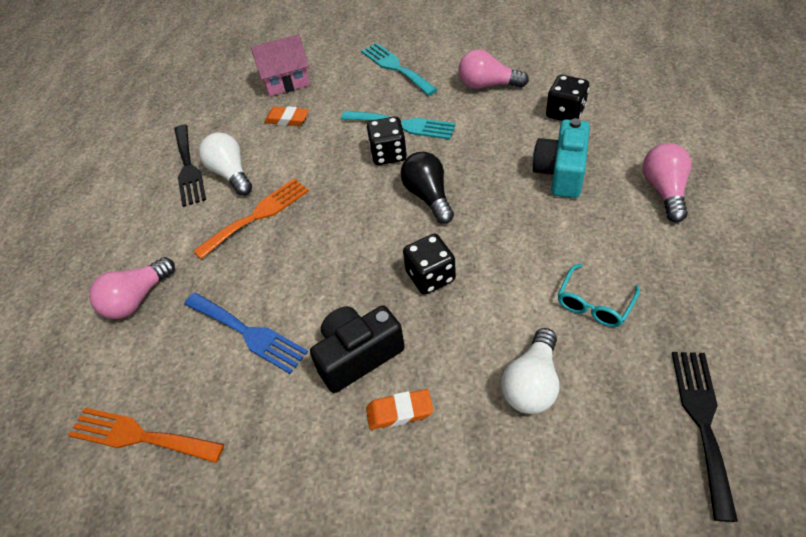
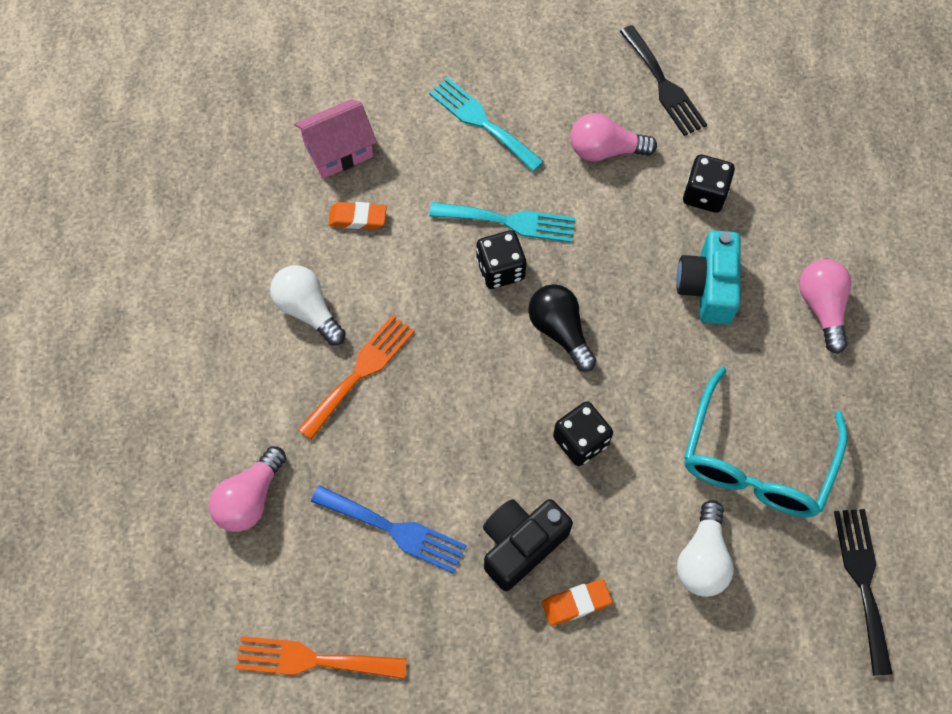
camera: 15 degrees left, 15 degrees up
(188, 168) = (249, 304): black fork -> black fork (663, 85)
(594, 304) = (756, 461): turquoise glasses -> turquoise glasses, size x1.99

